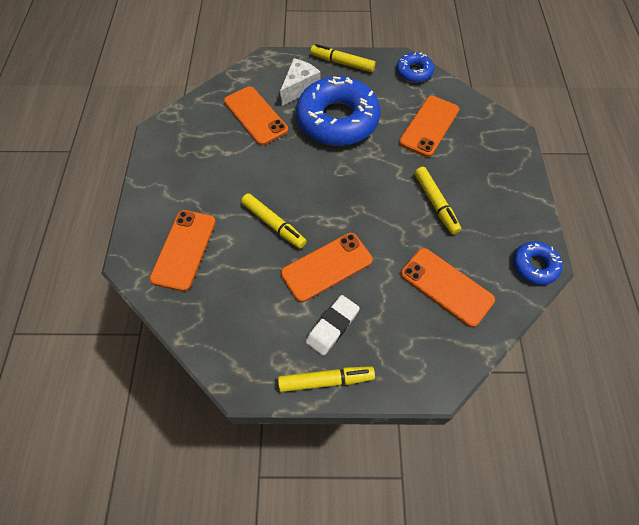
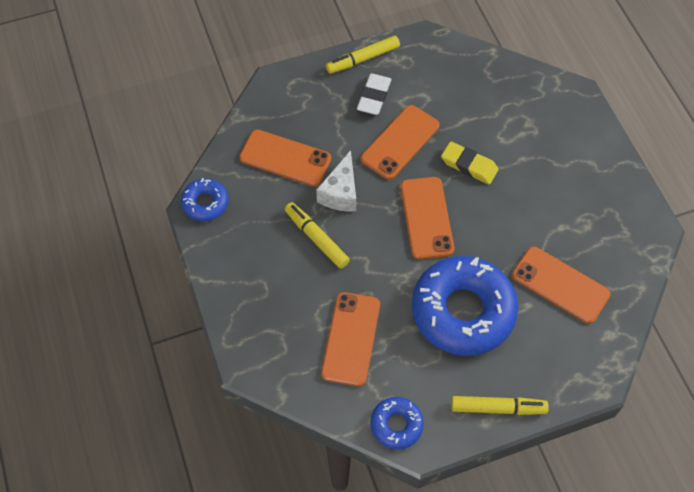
camera: 160 degrees right, 0 degrees up
(184, 250) = (536, 117): orange phone -> orange phone (426, 218)
(273, 224) = (469, 165): yellow marker -> yellow eraser
(299, 88) = (532, 345): white cheese -> white cheese (341, 193)

